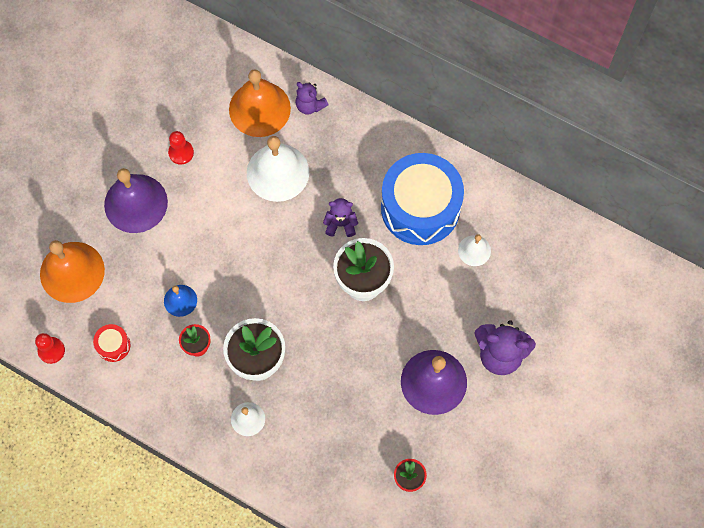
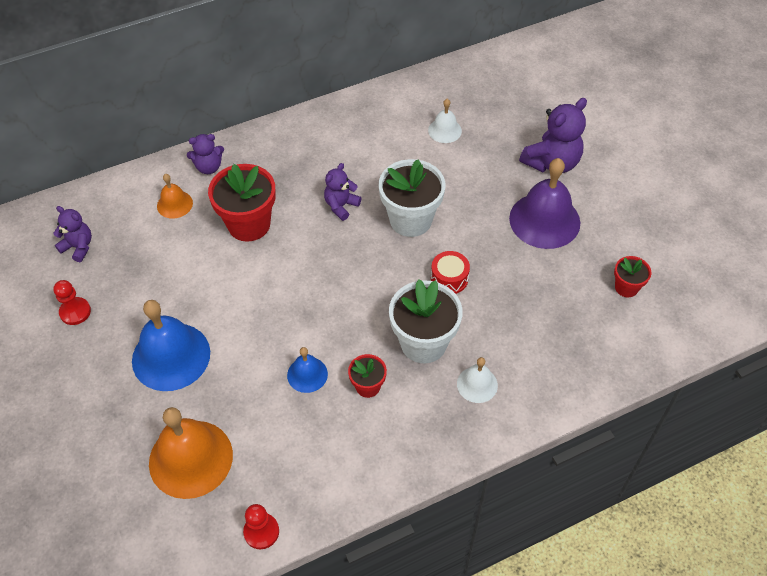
camera: 55 degrees left, 15 degrees down
(113, 345) = (305, 464): red drum -> red drum (449, 278)
(136, 203) = (171, 356): purple bell -> blue bell
(179, 76) = (78, 247): none -> purple teddy bear
(181, 153) = (156, 288): red pawn -> red pawn (75, 312)
(259, 108) = (174, 204): orange bell -> orange bell, size x0.51
(277, 172) = (249, 224): white bell -> red flower pot
(420, 208) = (375, 144): blue drum -> none

